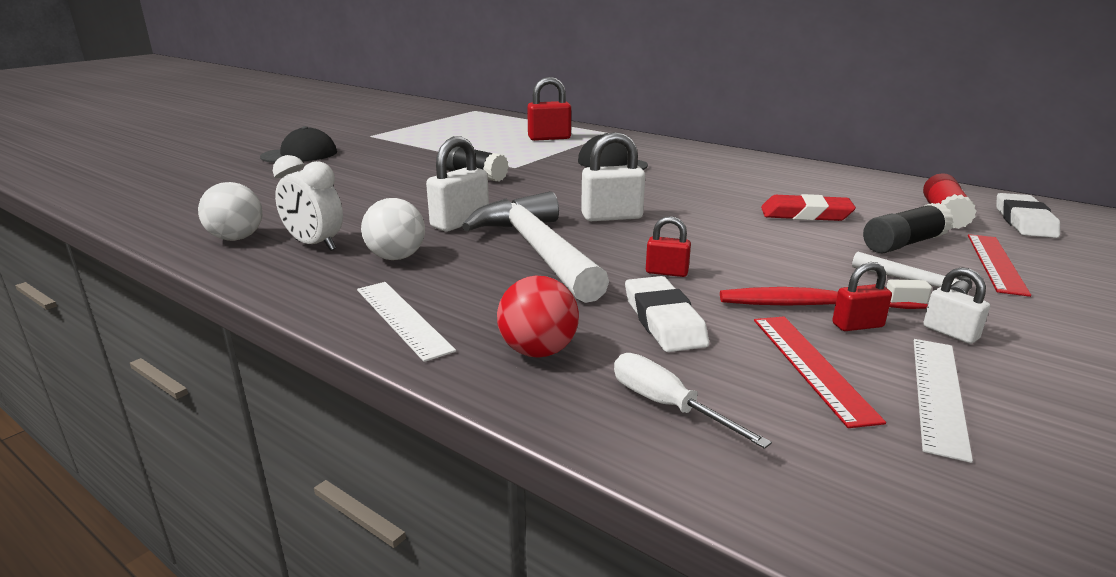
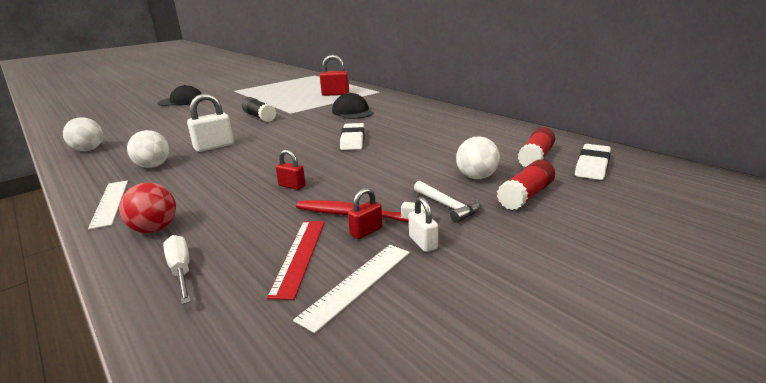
camera: 15 degrees right, 0 degrees up
(315, 245) = (121, 156): white clock -> none
(537, 250) = (235, 166): white hammer -> none
(612, 217) = (306, 148): white padlock -> none
(663, 320) = (249, 217): white eraser -> white eraser (353, 140)
(805, 214) = (434, 152): red eraser -> none
(857, 325) = (366, 231): red padlock -> red padlock turned 45 degrees counterclockwise
(903, 243) = (476, 177): black glue stick -> white ball
(995, 263) = (526, 196): red ruler -> red glue stick

